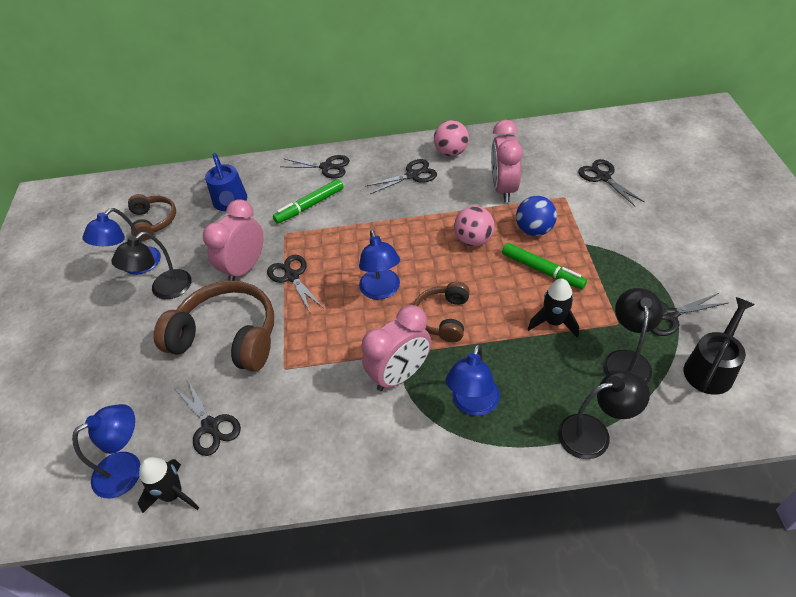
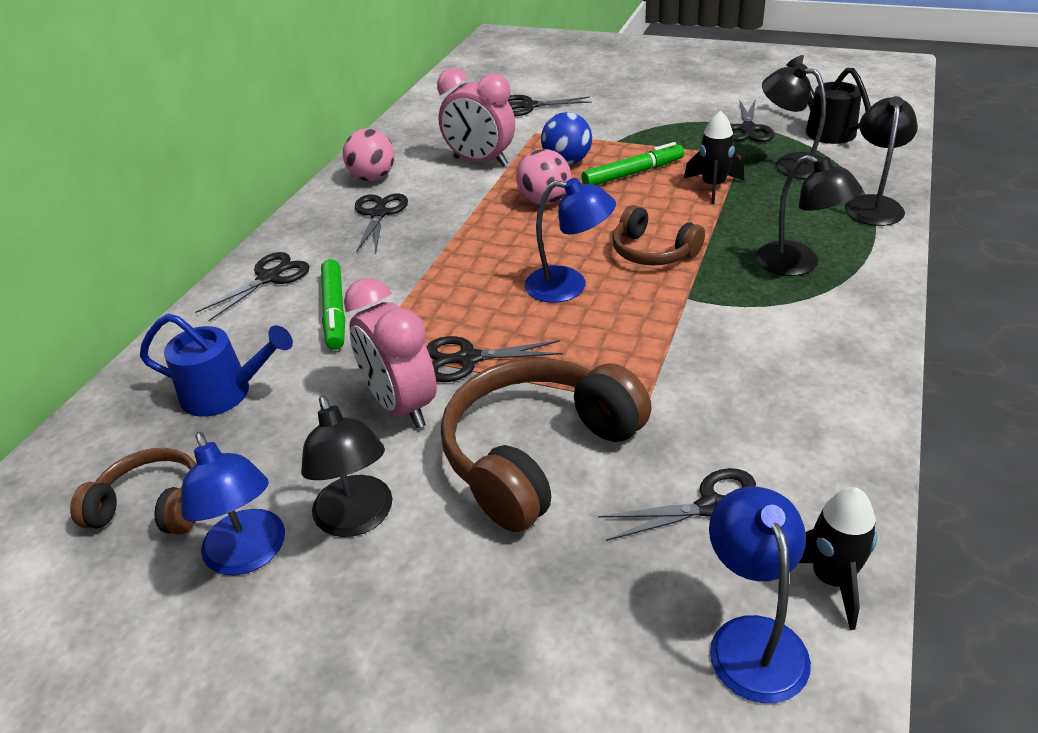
camera: 65 degrees left, 10 degrees down
(400, 375) = (723, 305): pink clock -> none
(473, 404) = (798, 264): blue lamp -> black lamp

